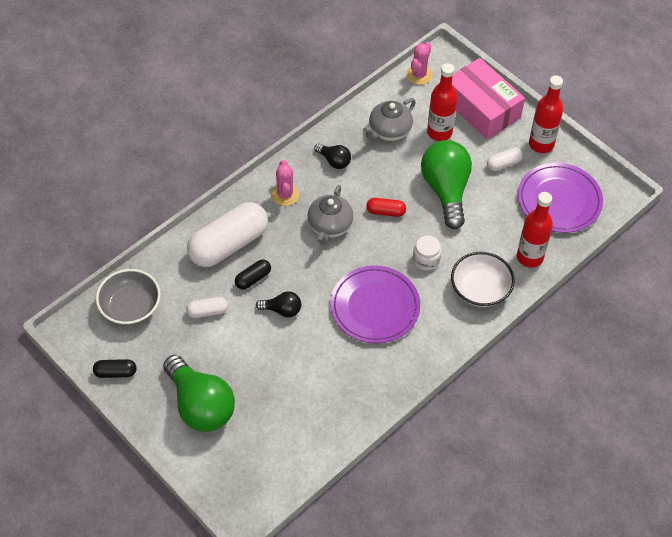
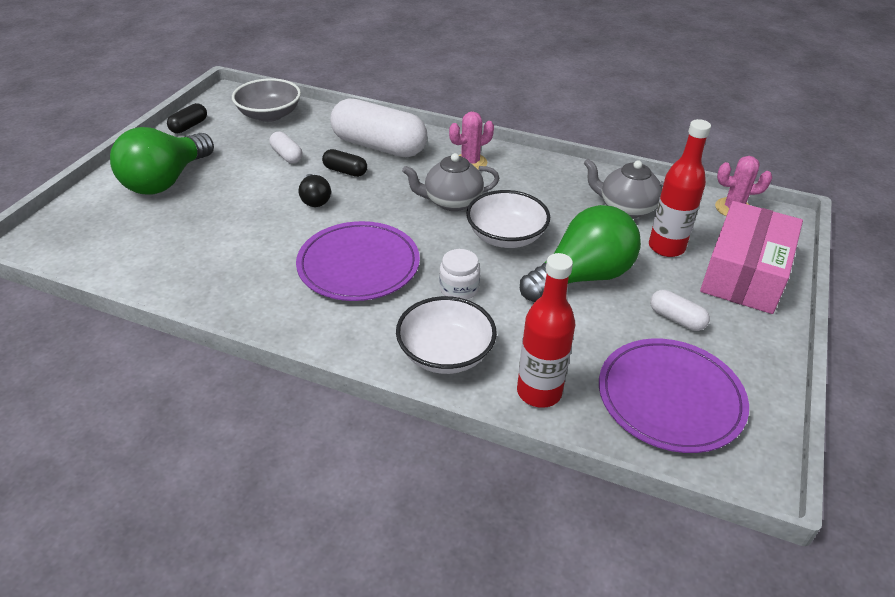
camera: 65 degrees right, 15 degrees down
(115, 372) = (189, 126): black capsule -> black capsule turned 60 degrees clockwise
(334, 161) = (544, 181): black light bulb -> none
(385, 212) = (506, 236): red capsule -> white bowl
(541, 144) = (750, 349): red bottle -> none

